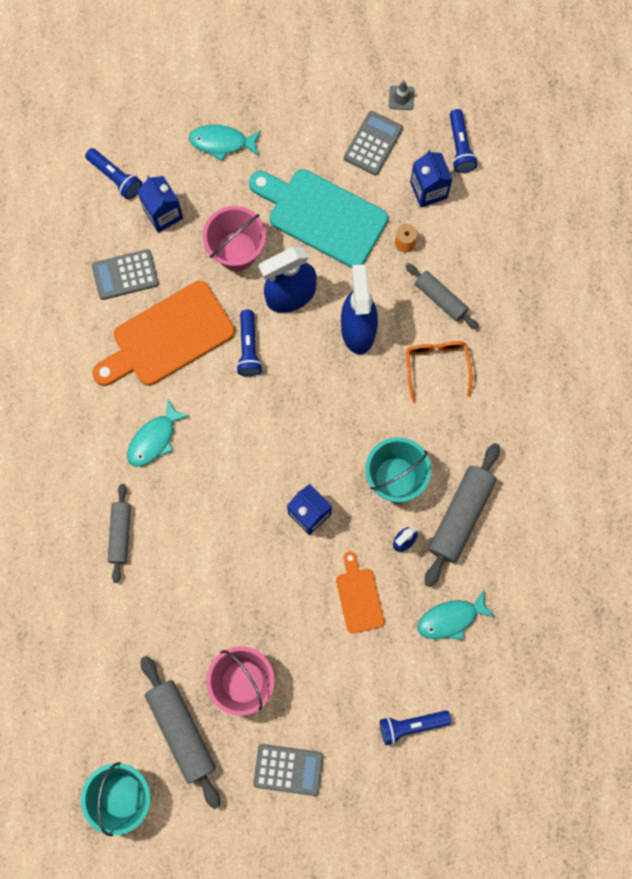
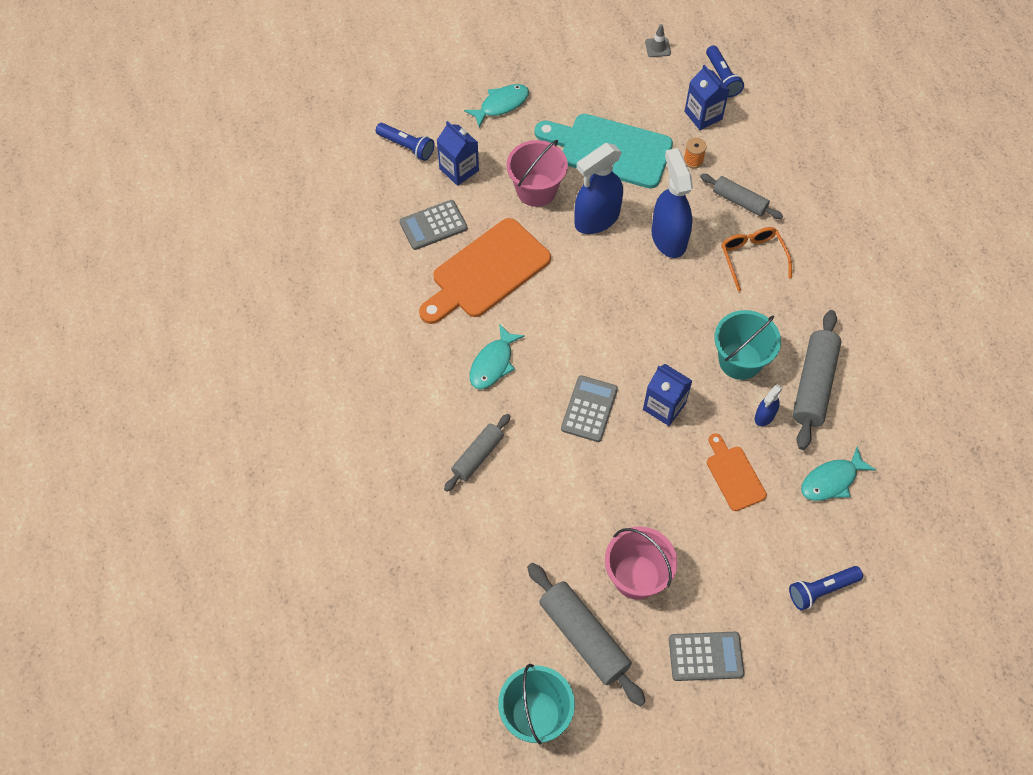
camera: 10 degrees left, 15 degrees down
(120, 534) = (477, 456): grey rolling pin -> grey rolling pin turned 45 degrees clockwise
(222, 142) = (501, 105): turquoise fish -> turquoise fish turned 150 degrees clockwise
(249, 348) = (567, 269): blue flashlight -> none
(373, 143) = (642, 86): grey calculator -> grey calculator (589, 409)

